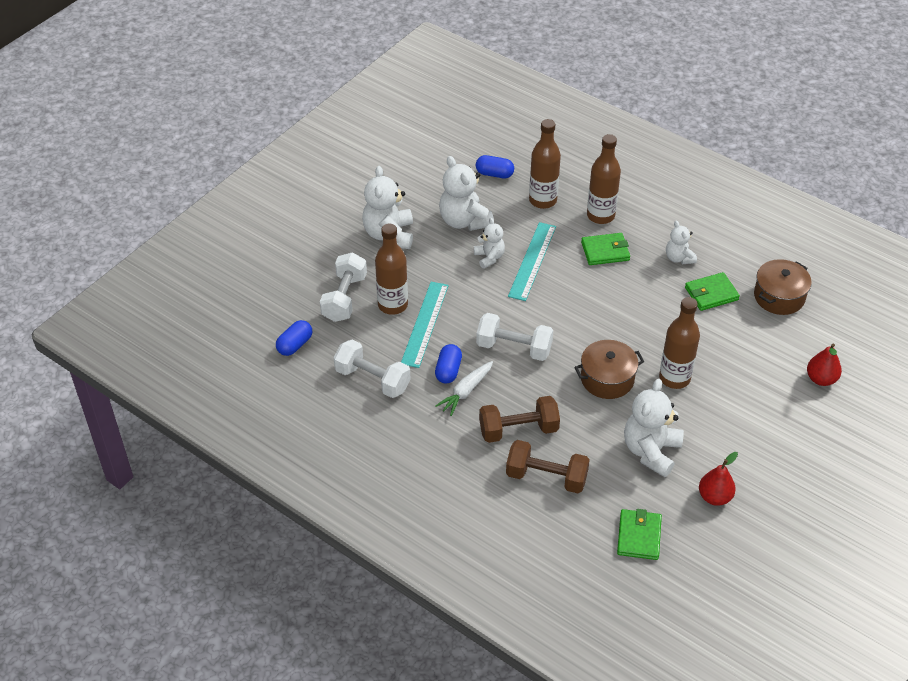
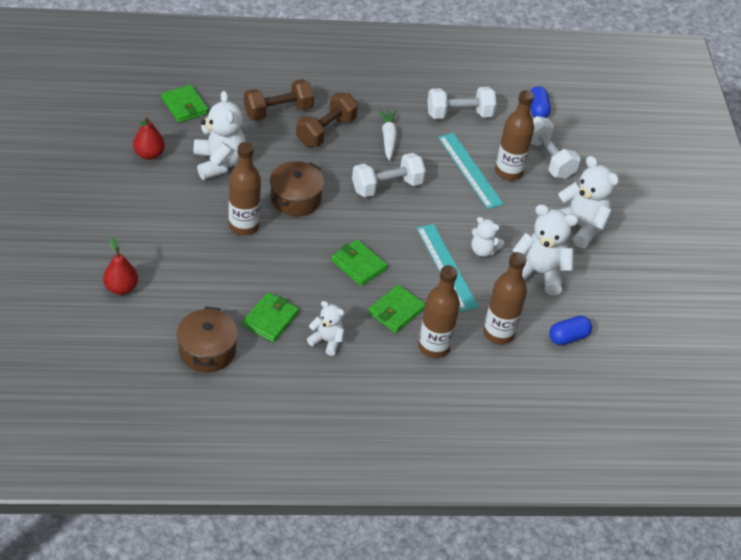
camera: 135 degrees right, 0 degrees up
(448, 371) = (415, 146): blue capsule -> none
(603, 297) = (358, 265): none -> green wallet

